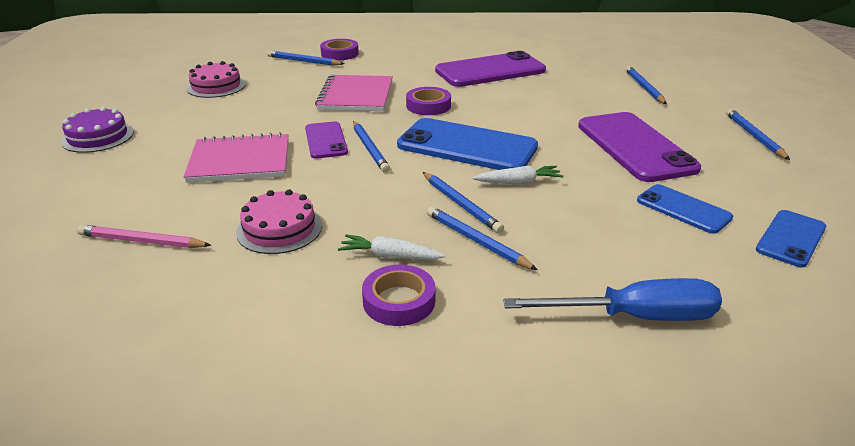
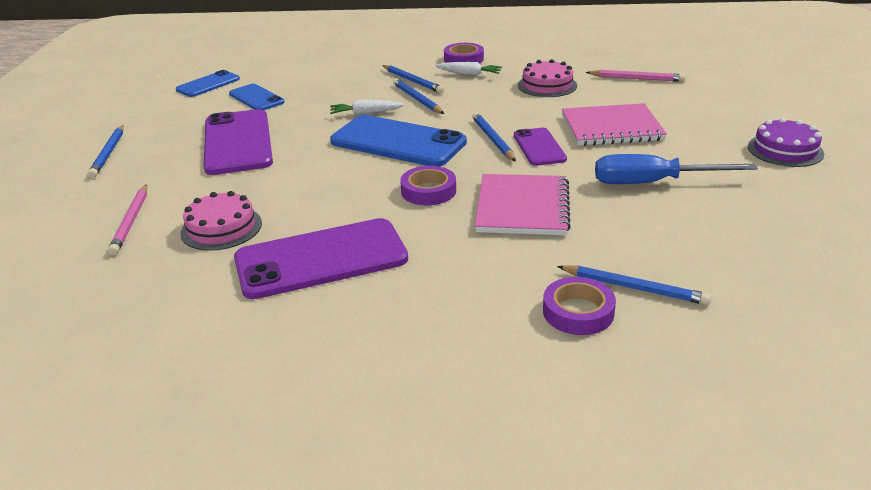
camera: 175 degrees left, 0 degrees up
(216, 86) = (731, 226): pink cake -> pink cake (221, 228)
(634, 317) = (341, 56): blue screwdriver -> blue screwdriver (652, 183)
(644, 87) = (130, 222): blue pencil -> pink pencil

